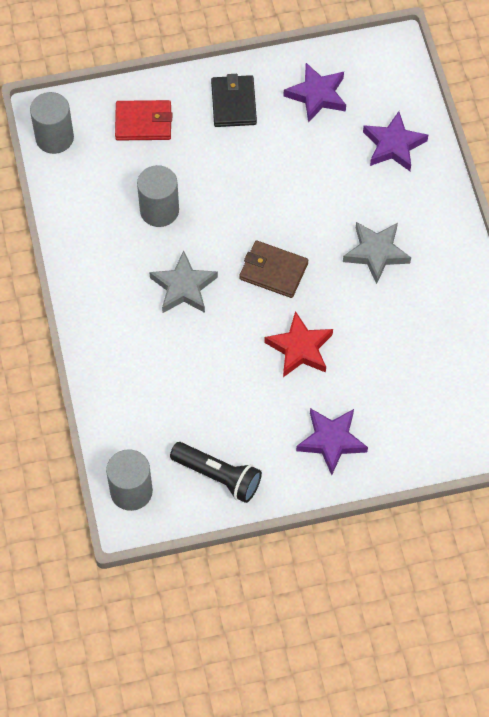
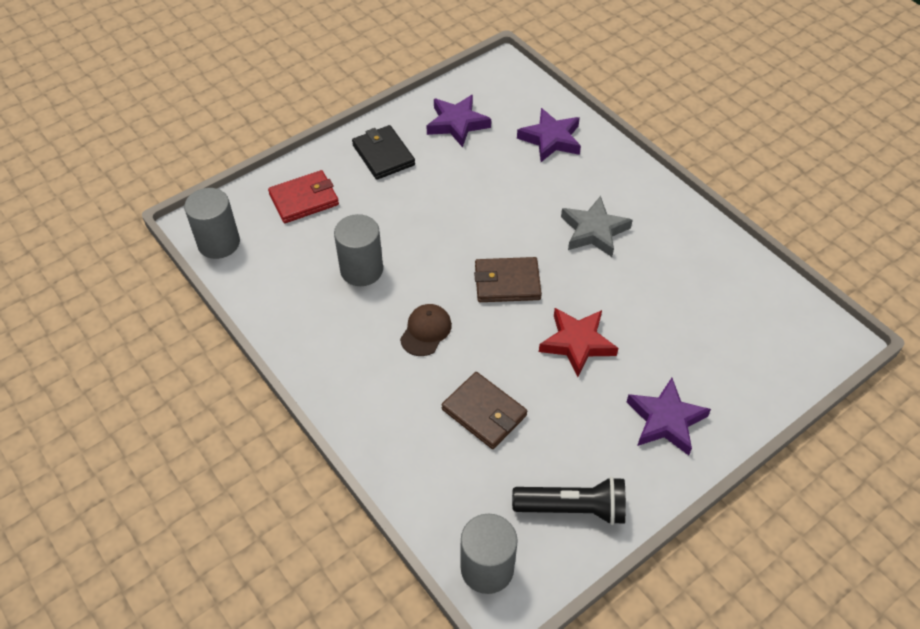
camera: 25 degrees left, 10 degrees down
(183, 287) = (426, 331): grey star -> brown cap
(193, 374) = (484, 412): none -> brown wallet

